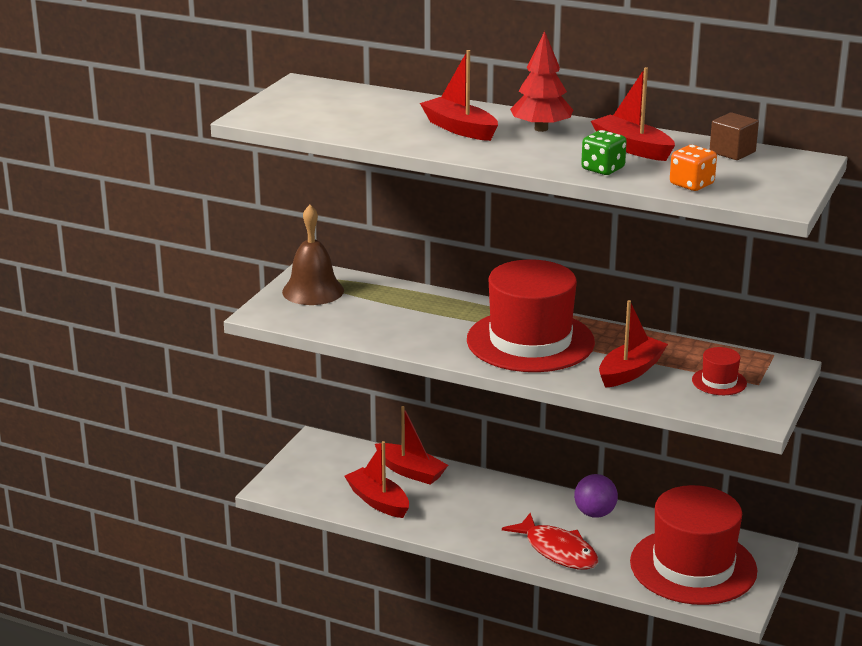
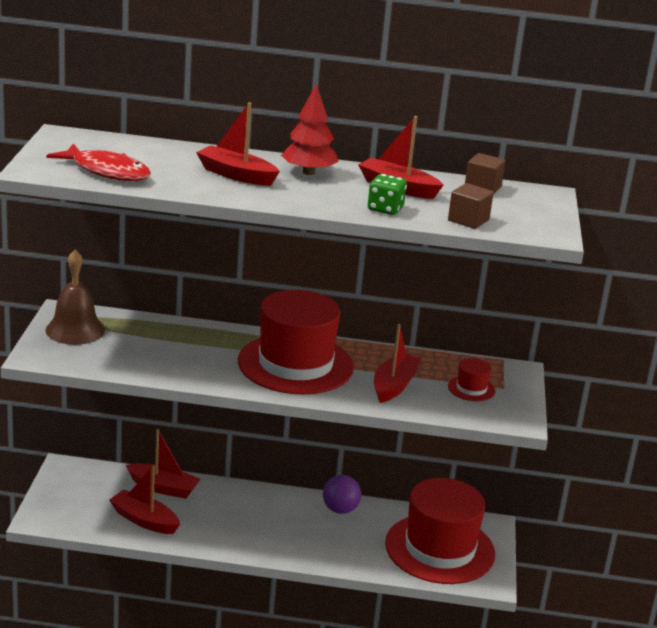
camera: 20 degrees left, 0 degrees up
(557, 551) = (321, 549): red fish -> red fish (107, 171)
(691, 184) = (468, 220): orange dice -> brown cube

